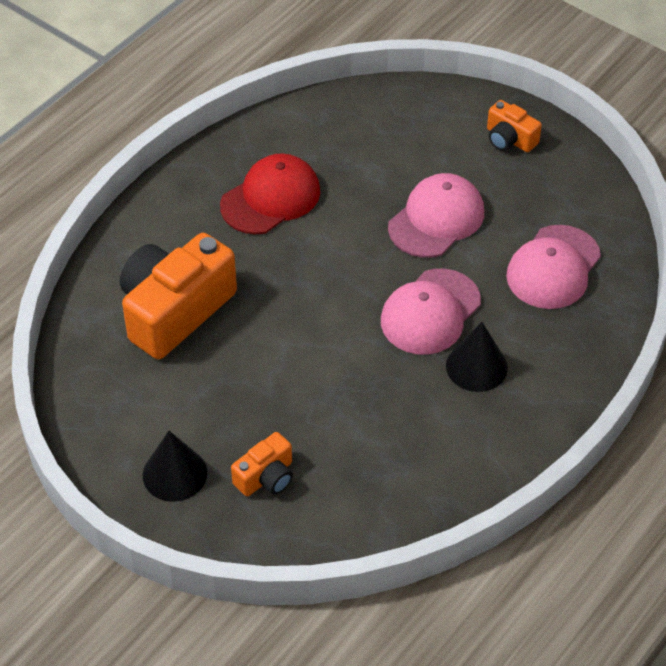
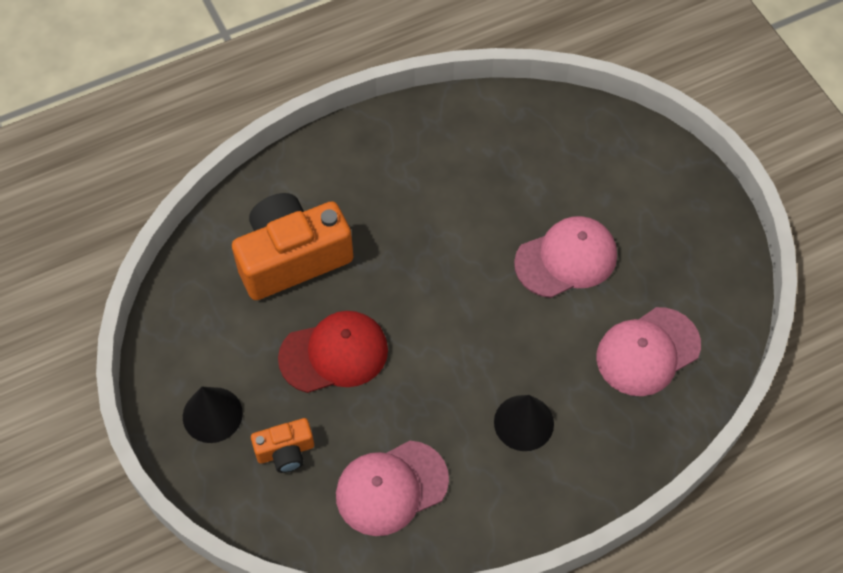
camera: 25 degrees right, 10 degrees up
(271, 198) = (430, 179): red cap -> red cap (334, 354)
(430, 312) = (511, 351): pink cap -> pink cap (391, 488)
(509, 139) = (677, 203): orange camera -> none

